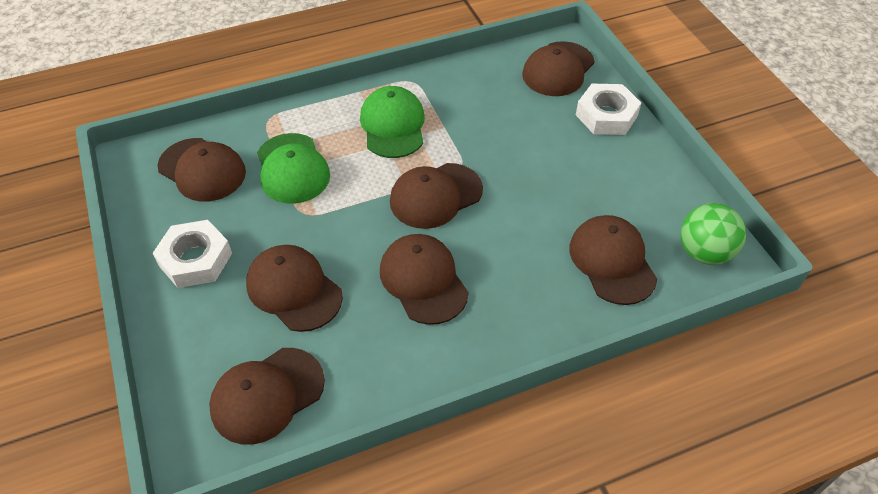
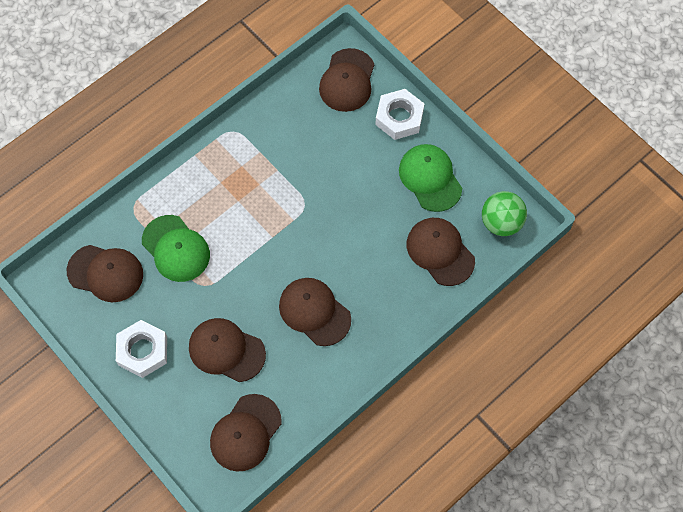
camera: 20 degrees left, 15 degrees up
(393, 125) = (236, 181): green cap -> green cap (430, 178)
(435, 196) = (295, 237): brown cap -> none

